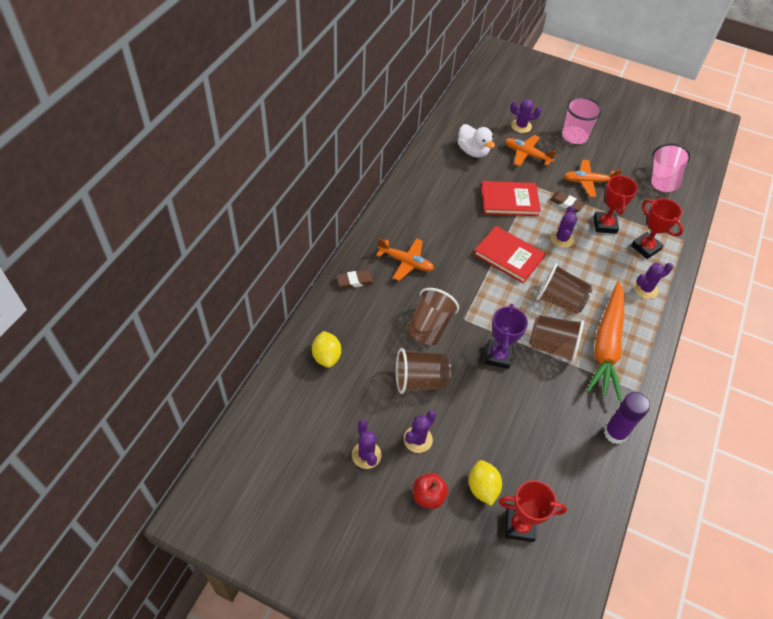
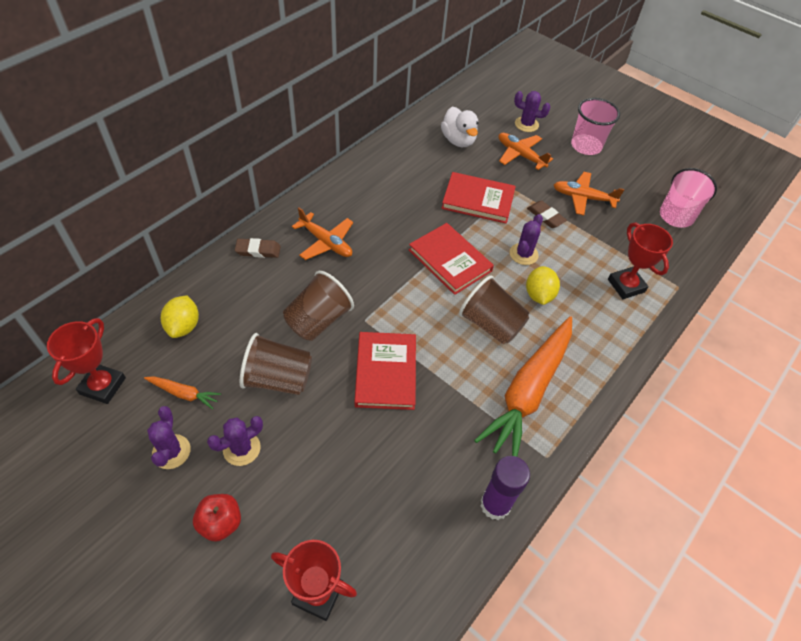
camera: 15 degrees right, 0 degrees up
(353, 409) = (184, 394): none -> orange carrot
(482, 488) = (292, 531): yellow lemon -> yellow lemon (539, 295)
(498, 356) = (386, 372): purple trophy -> red book
(552, 347) = (458, 376): brown cup -> none
(605, 225) = (584, 249): red trophy -> red trophy (103, 386)
(645, 289) = (607, 334): purple cactus -> none

